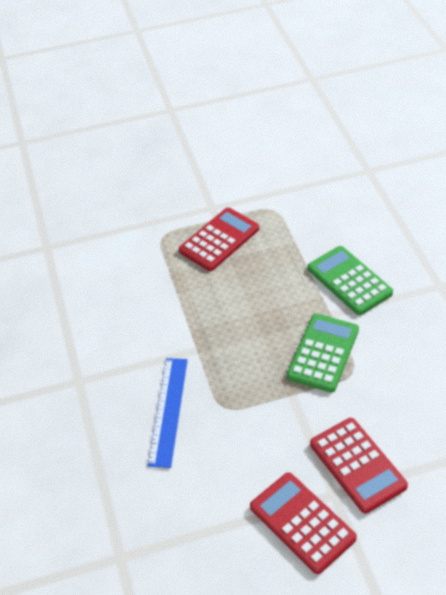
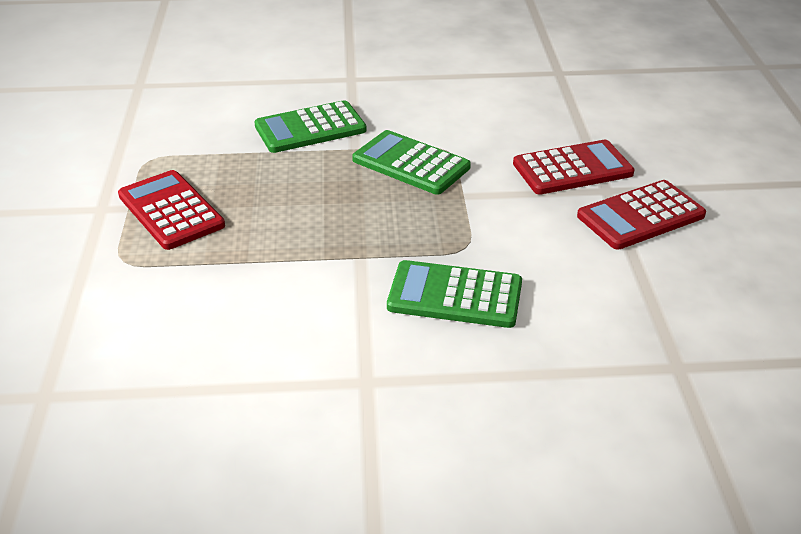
camera: 80 degrees left, 10 degrees down
(168, 411) = (455, 295): blue ruler -> green calculator

